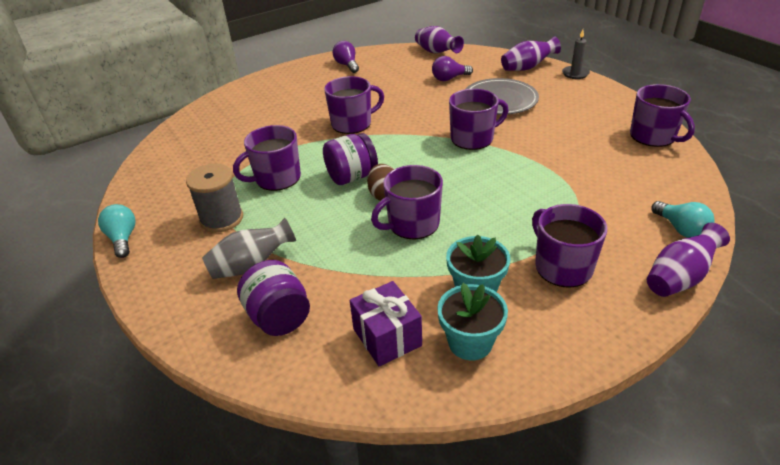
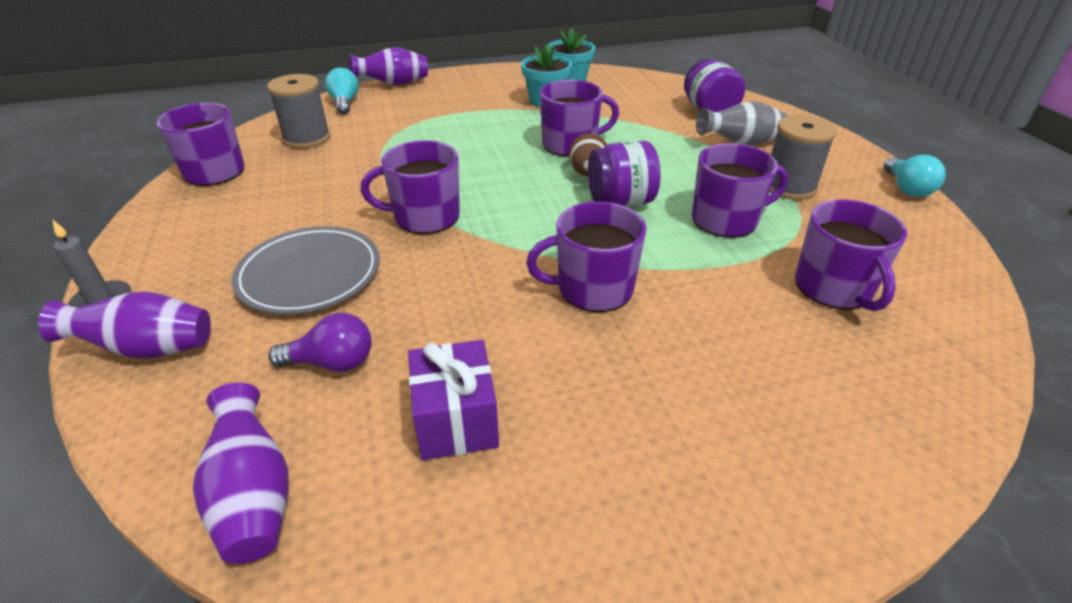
camera: 165 degrees left, 0 degrees up
(347, 65) = (541, 520): purple light bulb -> none
(387, 337) = (626, 92): purple gift -> purple gift (456, 420)
(562, 267) = (467, 100): purple mug -> purple mug (834, 288)
(641, 178) = (307, 138): none -> grey spool

